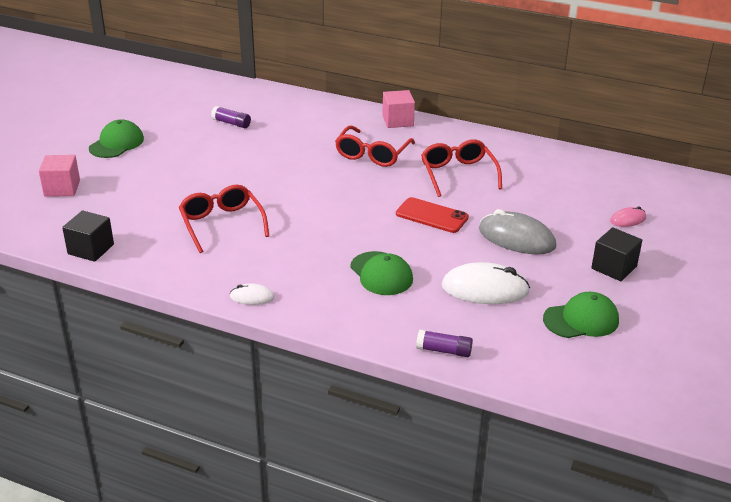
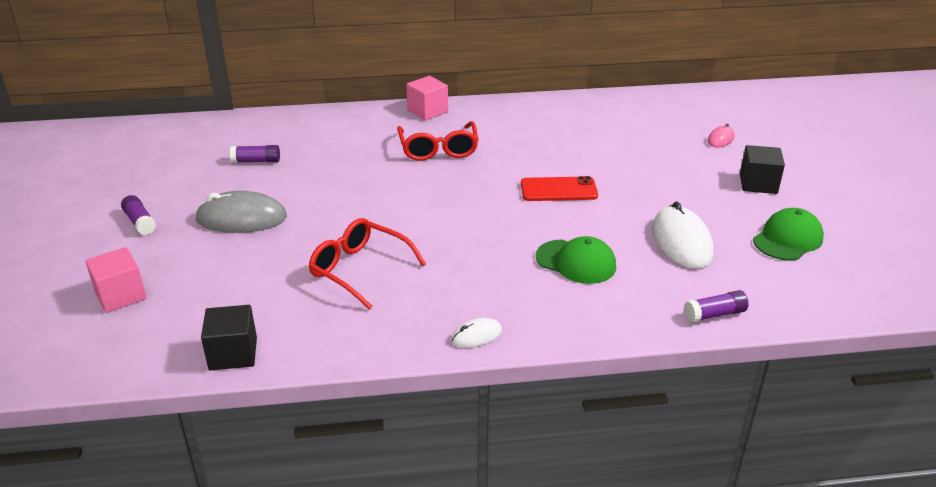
camera: 30 degrees left, 0 degrees up
(117, 143) = (140, 222): green cap -> purple glue stick
(458, 174) = (538, 144): red glasses -> none
(485, 289) = (681, 241): white mouse -> white mouse turned 75 degrees counterclockwise
(516, 238) = (654, 185): grey mouse -> grey mouse (241, 218)

